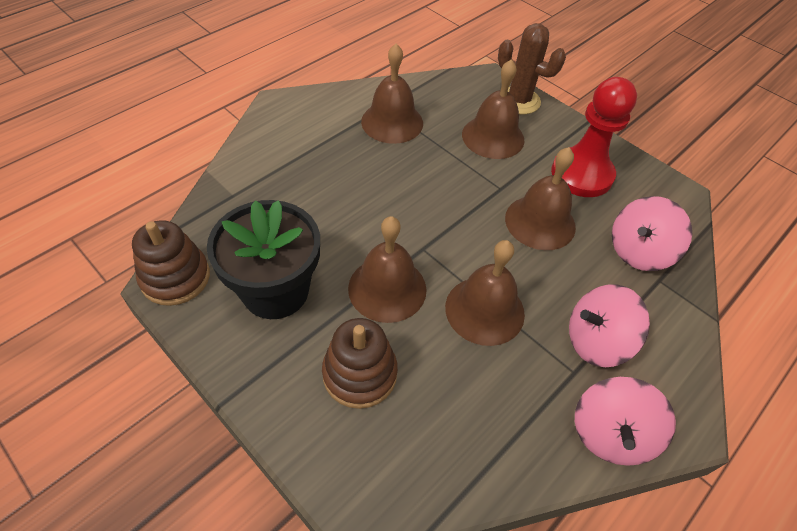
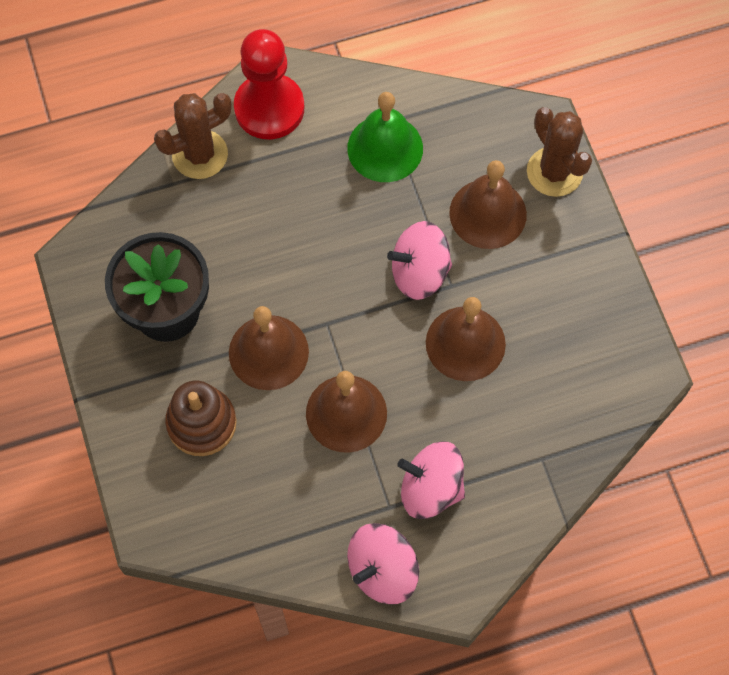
camera: 30 degrees right, 15 degrees up
(175, 277) = (85, 259): brown stacking toy -> none
(247, 169) = (200, 154): none -> brown cactus
(392, 122) = (385, 148): brown bell -> green bell
(581, 174) = (554, 304): red pawn -> red pawn (269, 108)
(639, 251) = (545, 420): pink spinning top -> pink spinning top (419, 273)

